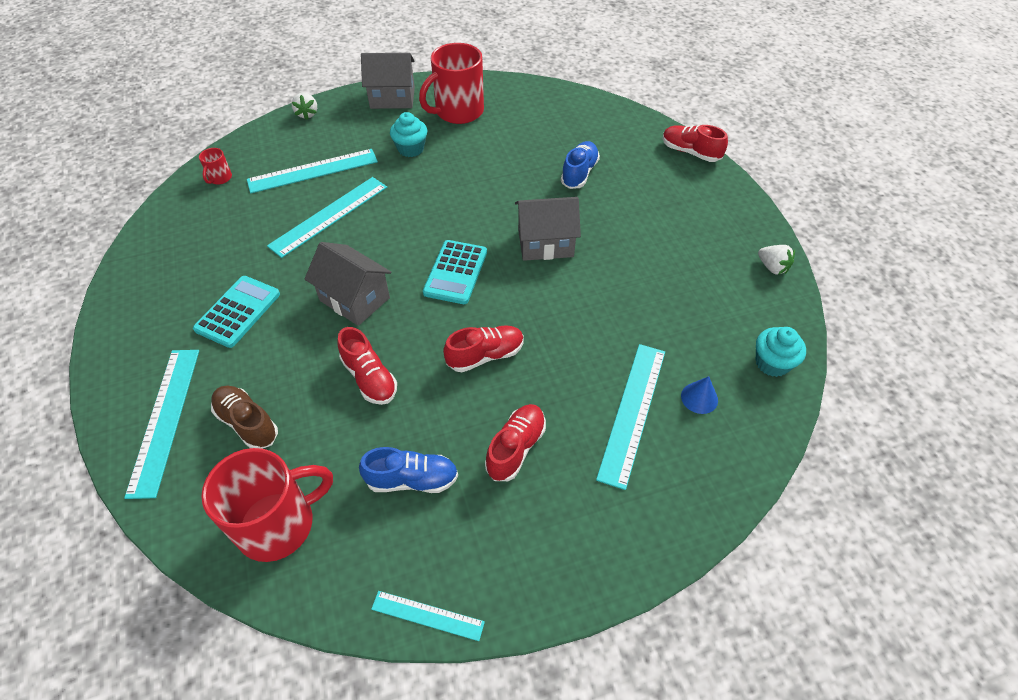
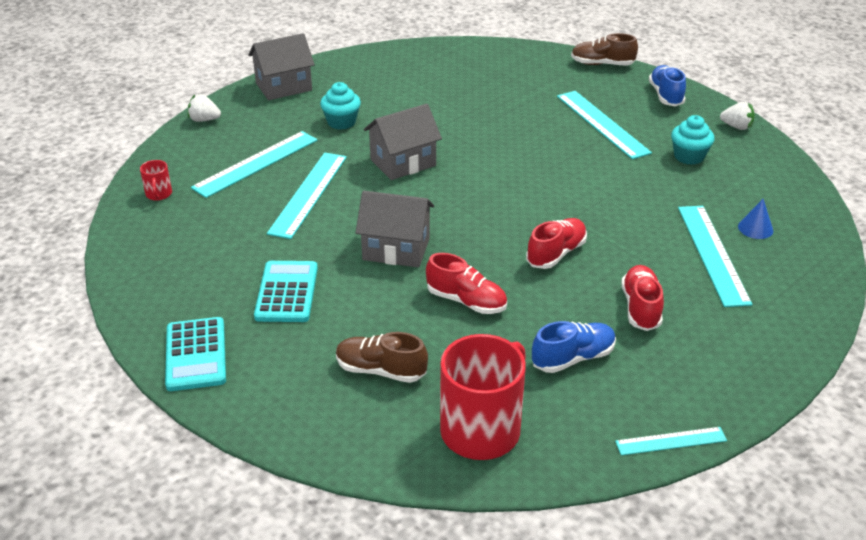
camera: 25 degrees left, 15 degrees down
(165, 419) = (293, 395): turquoise ruler -> turquoise ruler (602, 124)
(307, 114) = (204, 120): white strawberry -> white strawberry turned 135 degrees clockwise
(455, 272) = (473, 203): turquoise calculator -> turquoise calculator (196, 354)
(458, 111) = (361, 83): red mug -> none
(545, 243) = (535, 160): grey house -> grey house (403, 162)
(579, 173) = (519, 102): blue shoe -> blue shoe (666, 95)
(690, 152) = (602, 64): red shoe -> brown shoe
(772, 363) = (790, 189): turquoise cupcake -> turquoise cupcake (689, 156)

